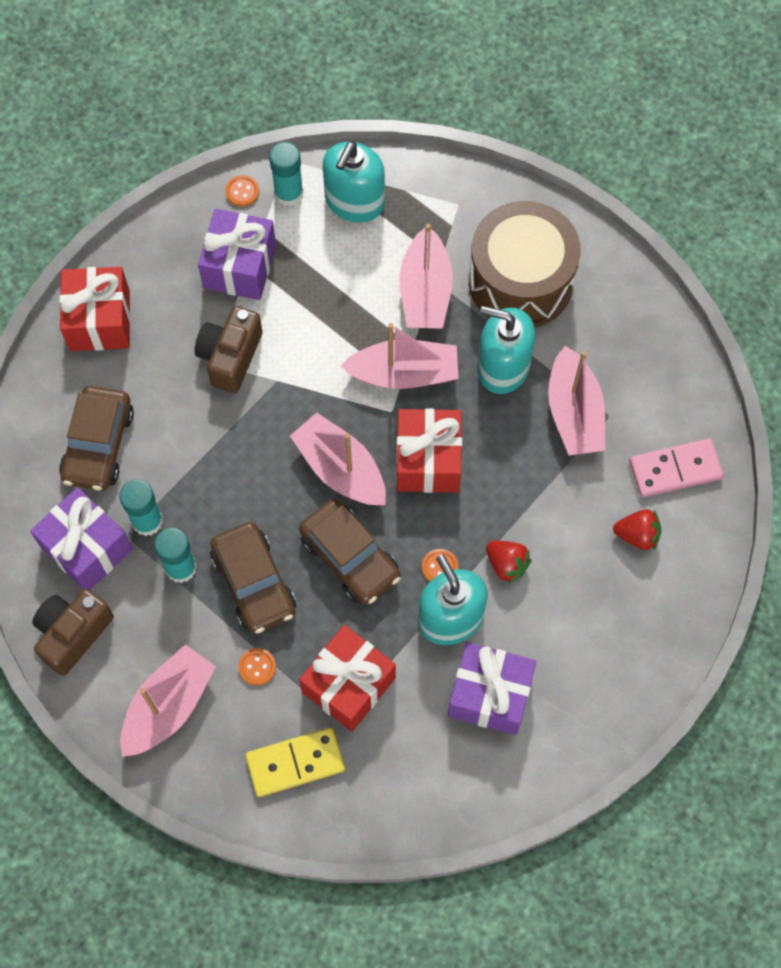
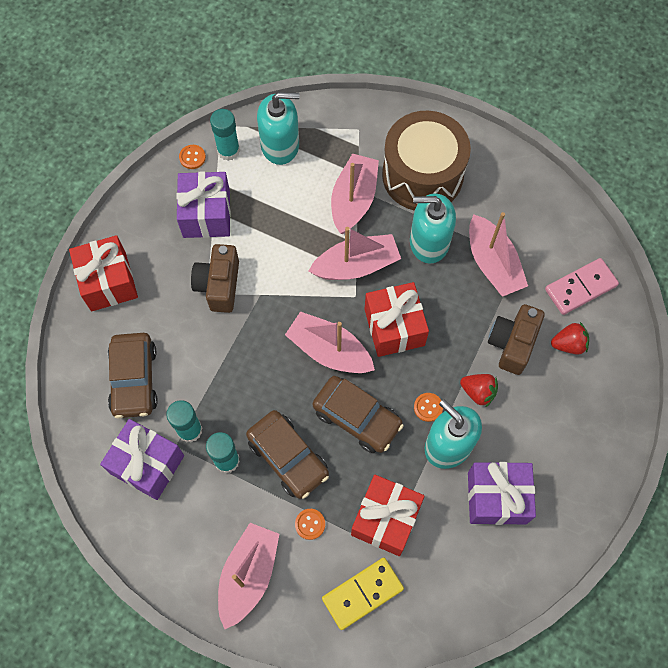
camera: 15 degrees left, 0 degrees up
(73, 634) = (155, 537): brown camera -> brown camera (512, 344)
(354, 201) = (280, 145): turquoise soap dispenser -> turquoise soap dispenser turned 105 degrees counterclockwise
(425, 292) = (353, 200): pink boat -> pink boat turned 150 degrees counterclockwise

